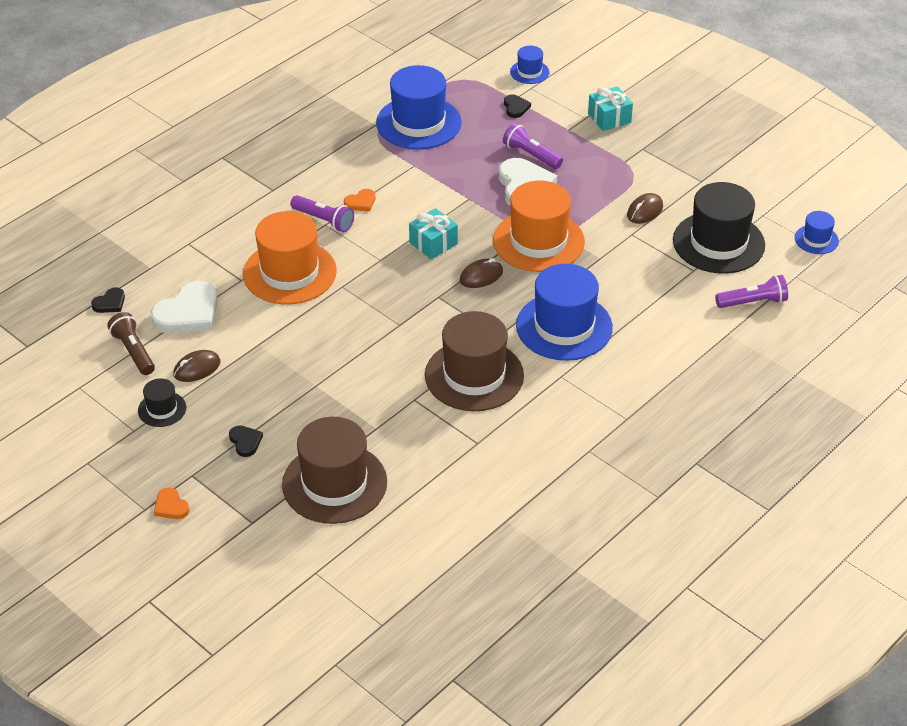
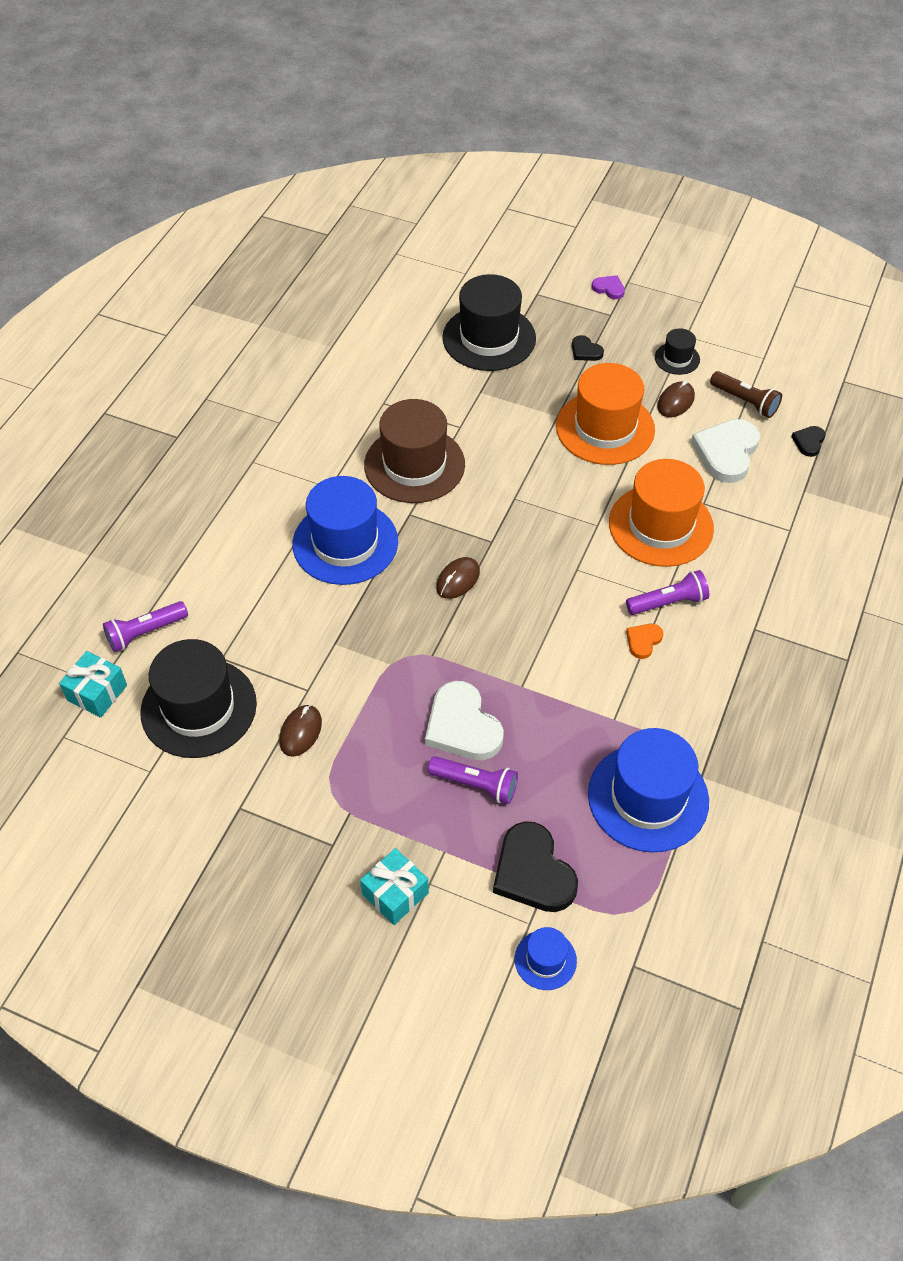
camera: 160 degrees right, 10 degrees up
(171, 506) = (609, 288): orange heart -> purple heart
(324, 220) = (668, 602): purple flashlight -> purple flashlight turned 150 degrees clockwise
(334, 483) = (489, 338): brown hat -> black hat
(433, 243) = (530, 608): turquoise gift -> turquoise gift (97, 693)
(515, 107) = (533, 872): black heart -> black heart, size x2.04
(538, 241) = (413, 646): orange hat -> orange hat (605, 428)
(816, 239) = (77, 750): blue hat -> none

